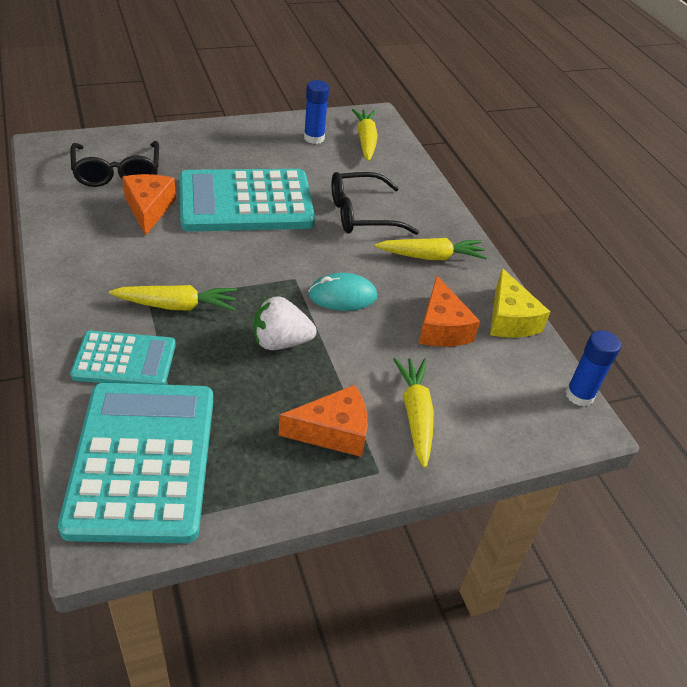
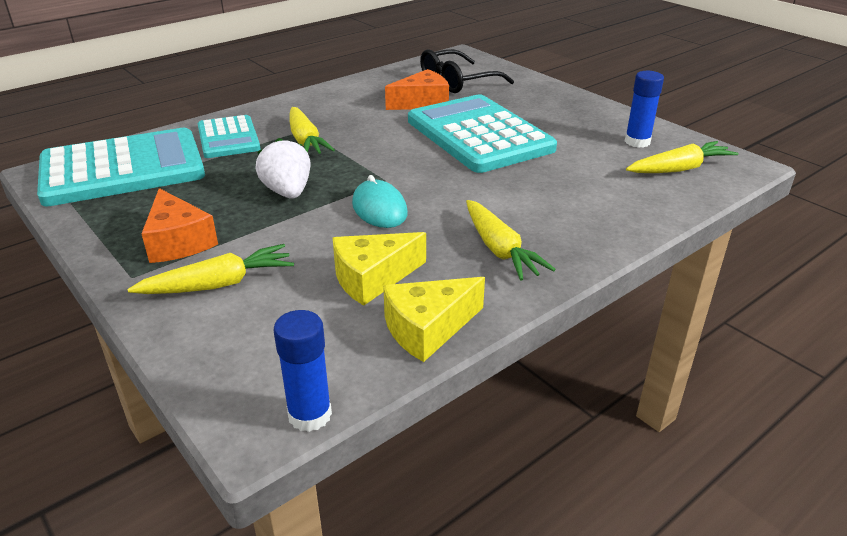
camera: 75 degrees right, 10 degrees down
(362, 214) = (531, 193): black glasses -> none
(441, 328) = (372, 278): orange cheese -> yellow cheese

